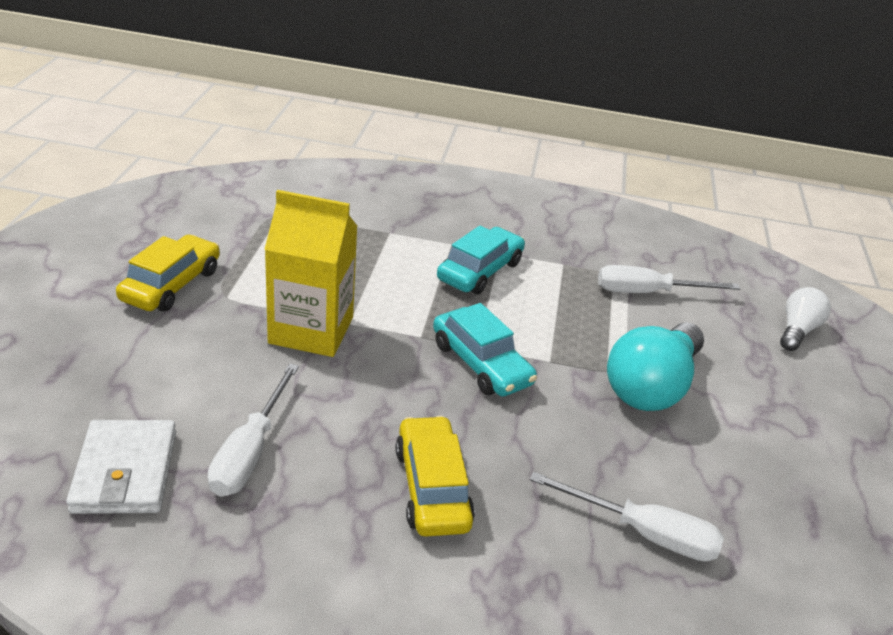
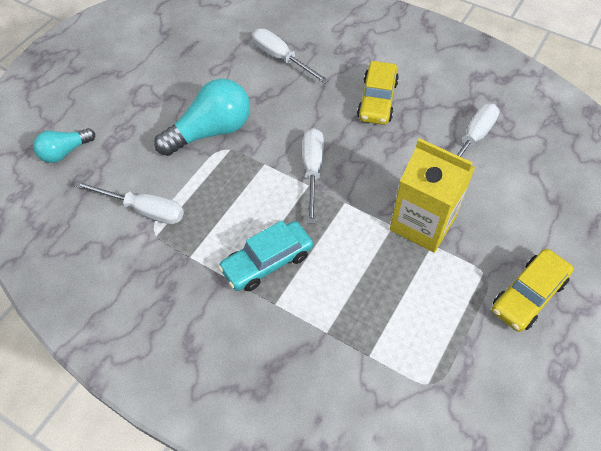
camera: 155 degrees left, 20 degrees up
(125, 471) = (541, 142): white wallet -> none
(481, 364) = (312, 171): turquoise car -> white screwdriver
(797, 330) = (65, 152): white light bulb -> turquoise light bulb

